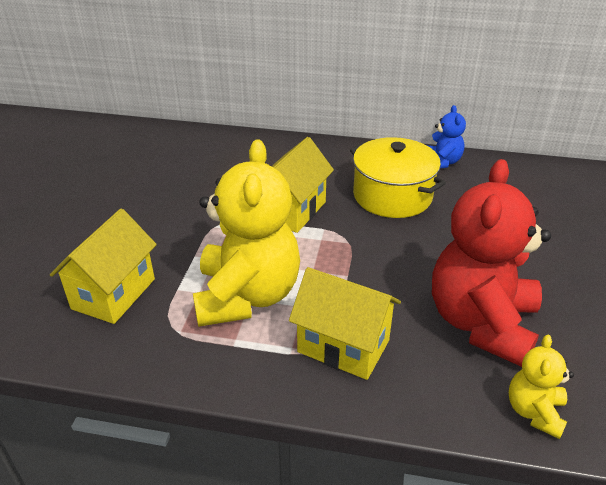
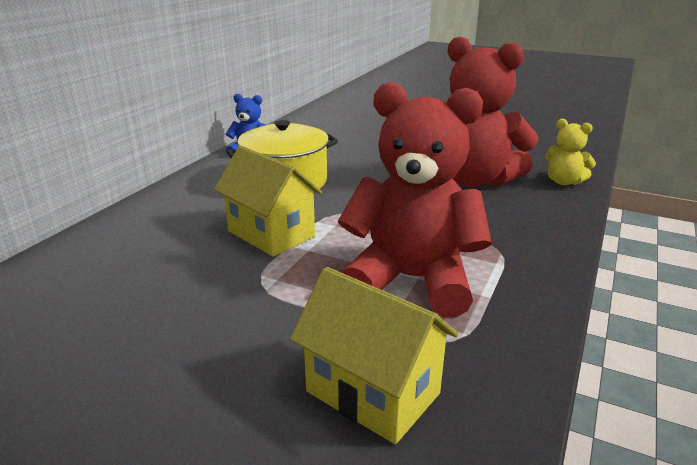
camera: 75 degrees left, 10 degrees down
(247, 296) = (412, 280): yellow teddy bear -> red teddy bear
(343, 346) = (496, 237): yellow house -> none

